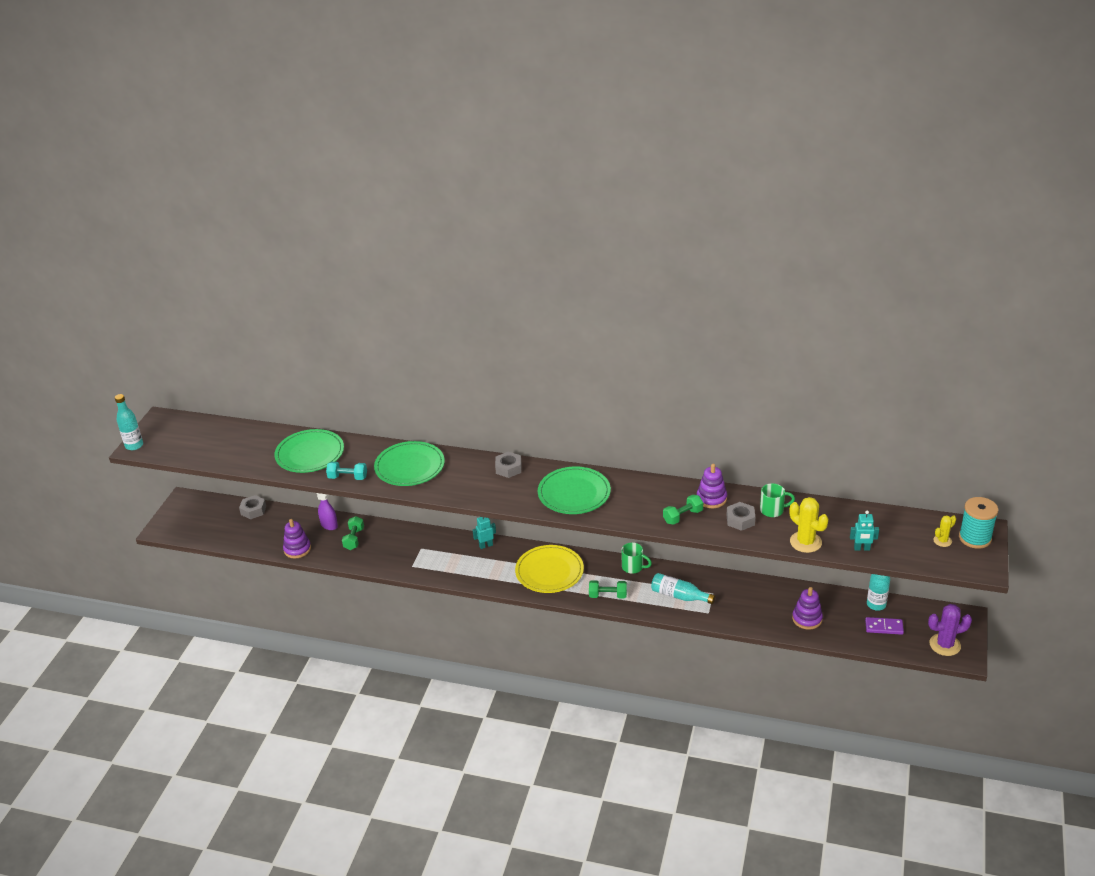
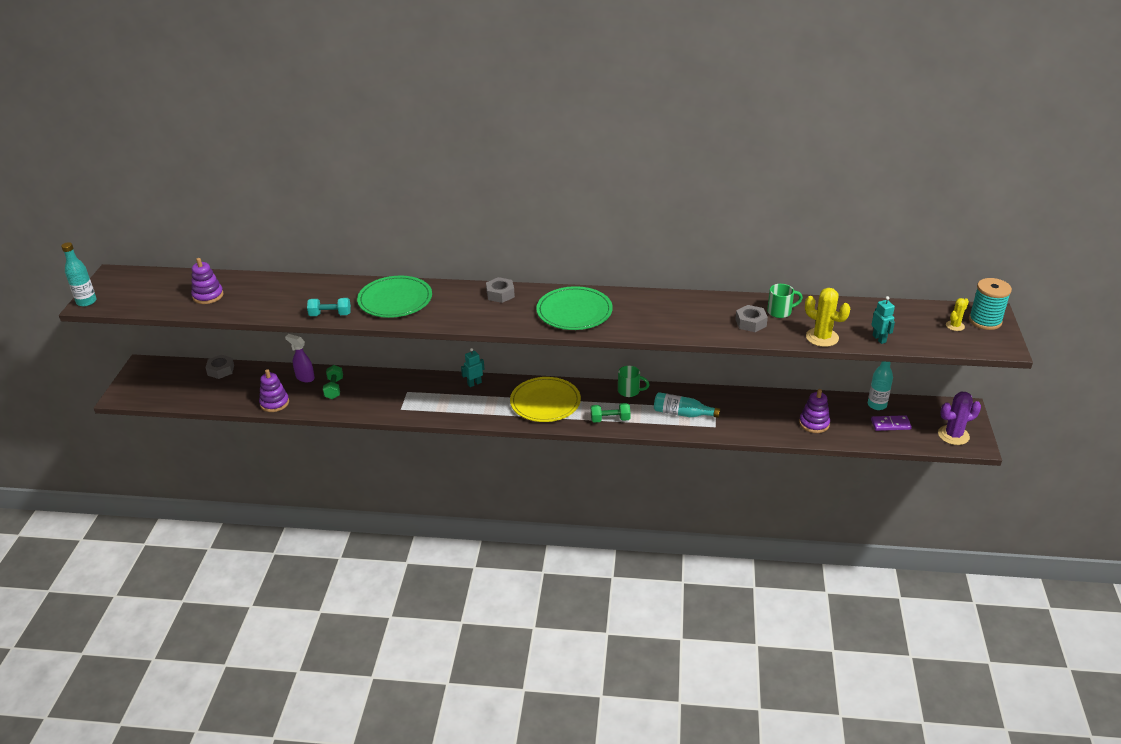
camera: 10 degrees left, 0 degrees up
(310, 454) = (284, 296): green plate -> none
(683, 516) = (692, 324): green dumbbell -> none
(711, 498) = (716, 306): purple stacking toy -> purple stacking toy (208, 296)
(862, 548) = (879, 339): turquoise robot -> turquoise robot turned 105 degrees counterclockwise

